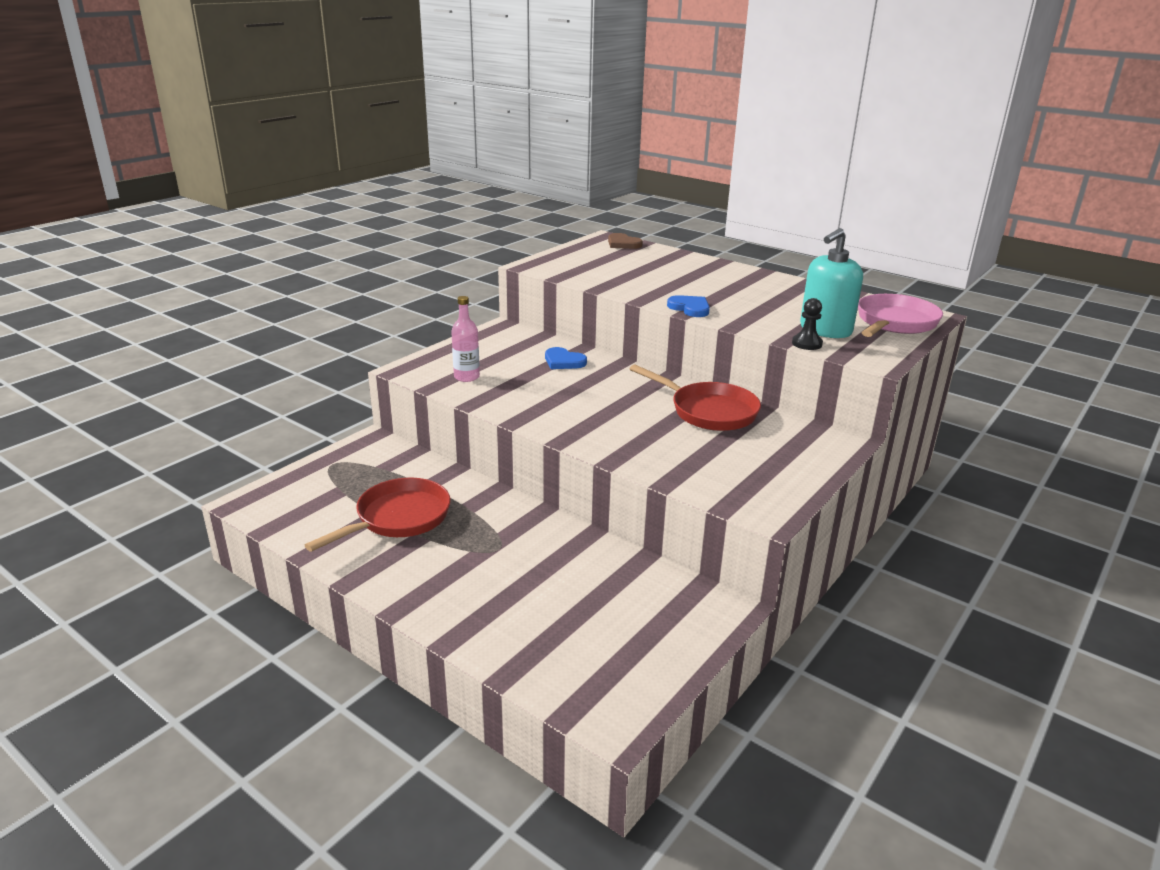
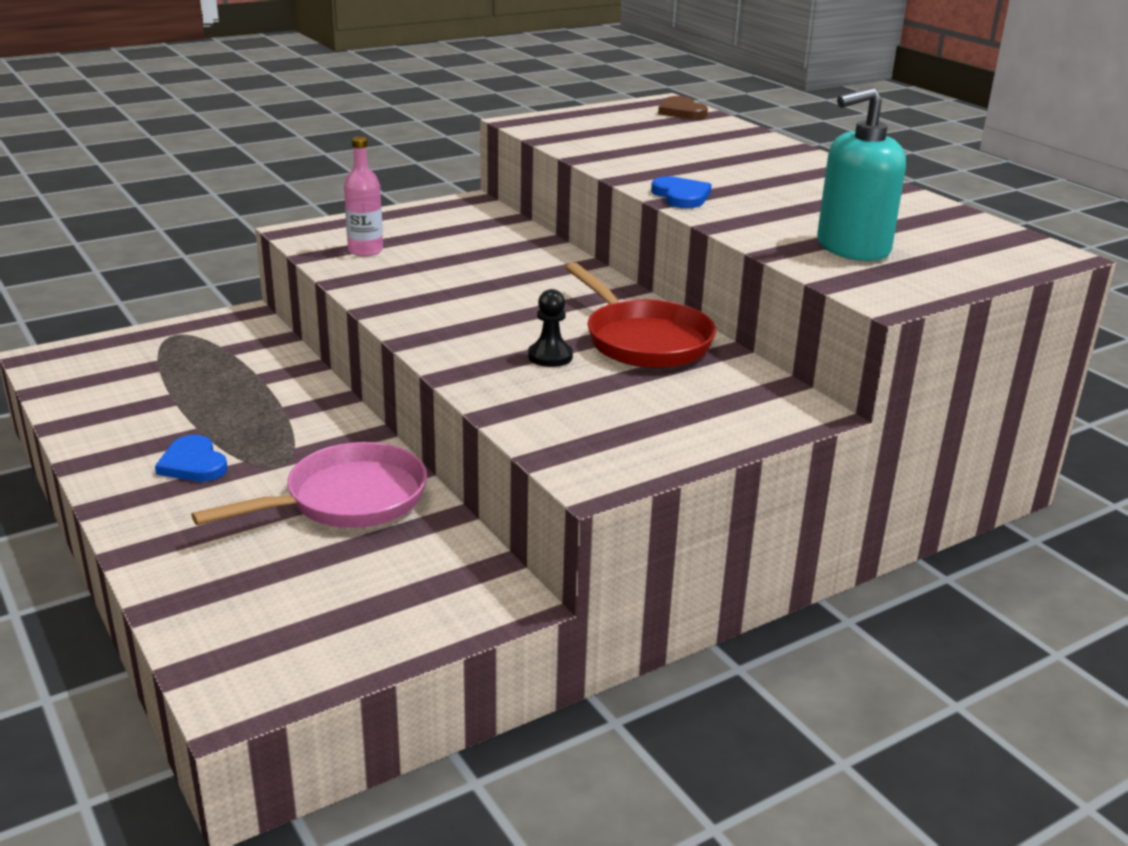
camera: 20 degrees right, 0 degrees up
(398, 518) = (194, 407): red pan -> none
(563, 361) = (508, 251): blue heart -> blue heart (193, 463)
(807, 343) = (801, 260): black pawn -> black pawn (550, 356)
(894, 323) = (977, 254): pink pan -> pink pan (347, 500)

